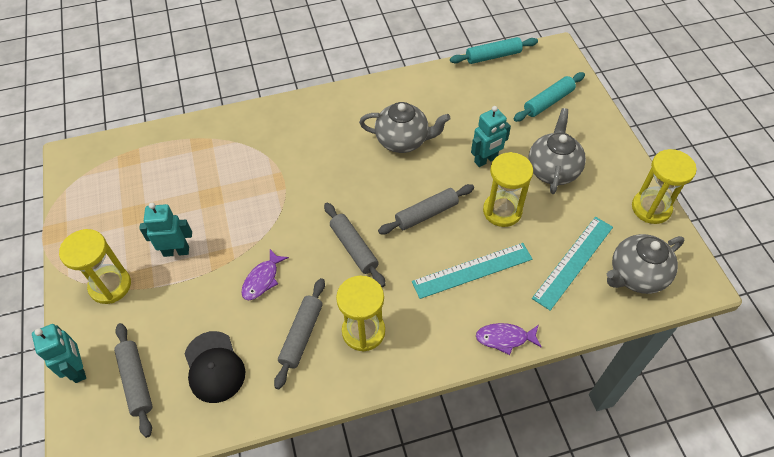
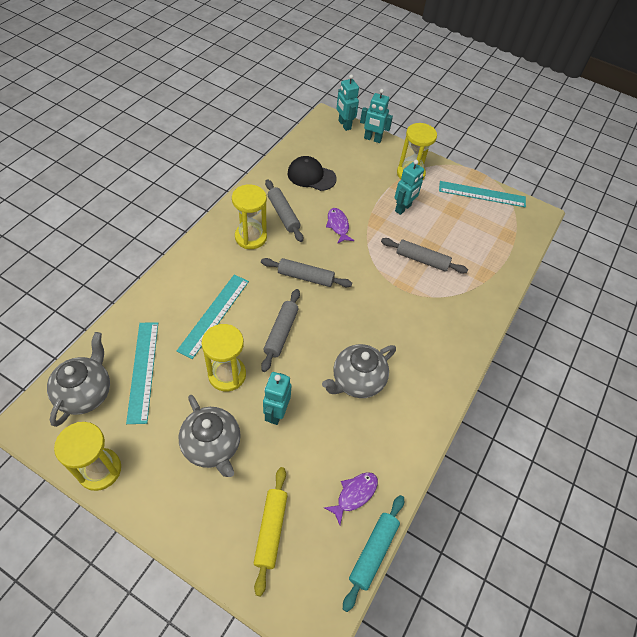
camera: 130 degrees right, 0 degrees up
(77, 422) = (344, 125): none -> turquoise robot
(83, 210) = (482, 194): none -> turquoise ruler
(136, 381) = (340, 150): grey rolling pin -> grey rolling pin (422, 260)
(505, 338) = (159, 287): purple fish -> purple fish (354, 494)
(548, 102) = (271, 530): turquoise rolling pin -> yellow rolling pin

